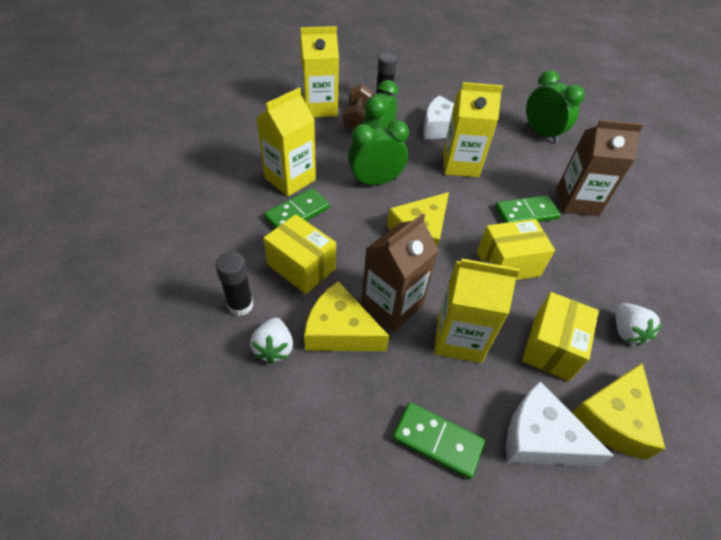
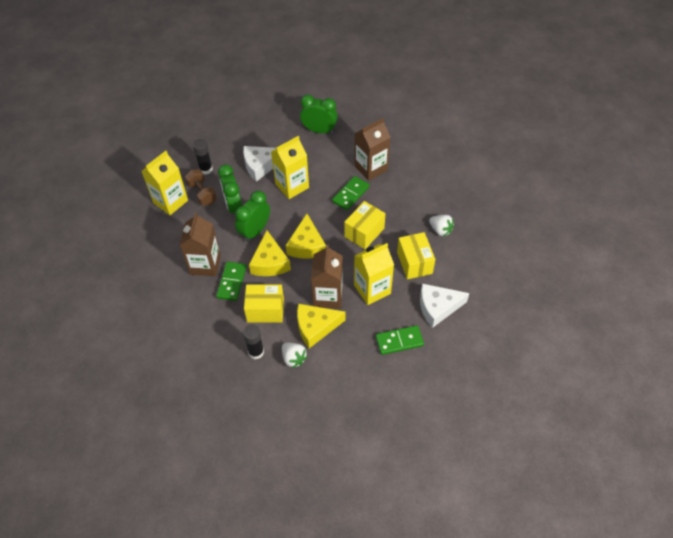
camera: 35 degrees left, 5 degrees up
(290, 179) = (205, 264): yellow carton -> brown carton
(612, 419) = (460, 277): yellow cheese -> yellow cheese (270, 262)

